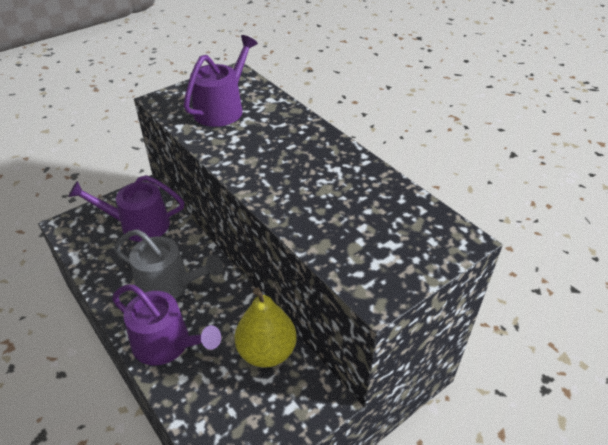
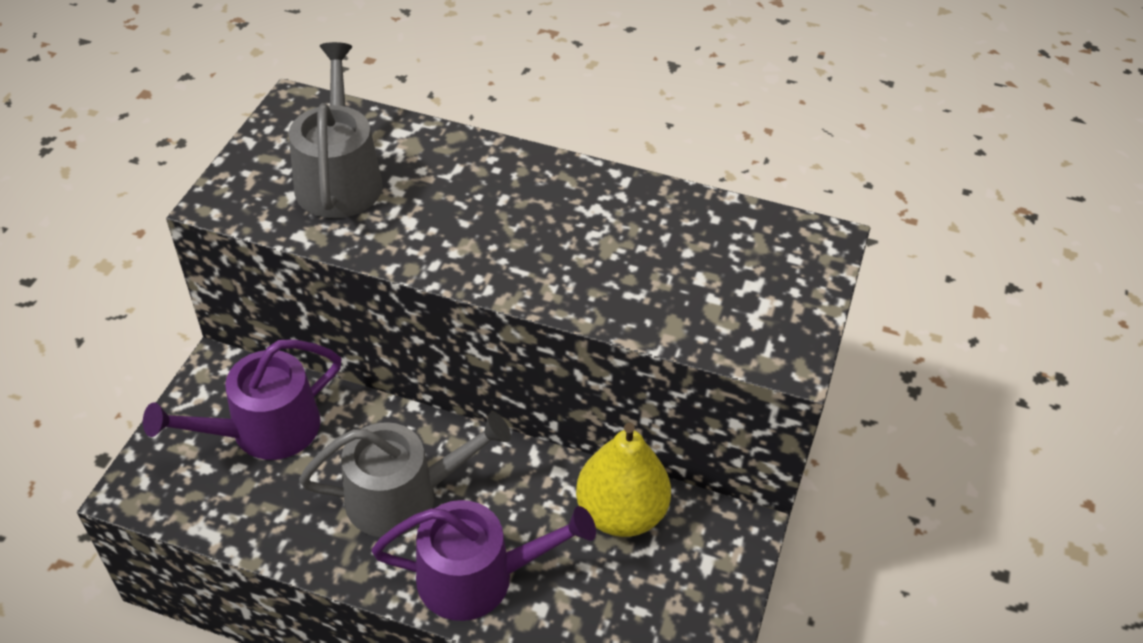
camera: 35 degrees left, 5 degrees up
(222, 108) = (339, 178): purple watering can -> grey watering can

